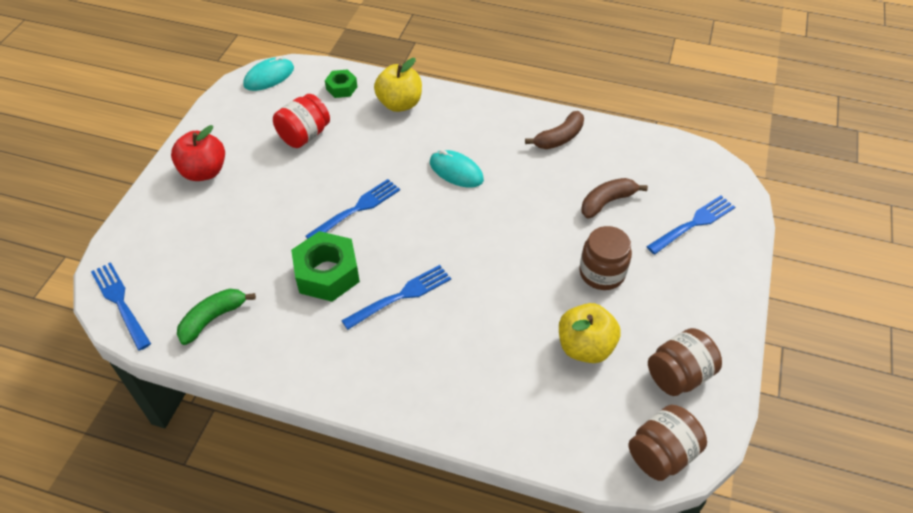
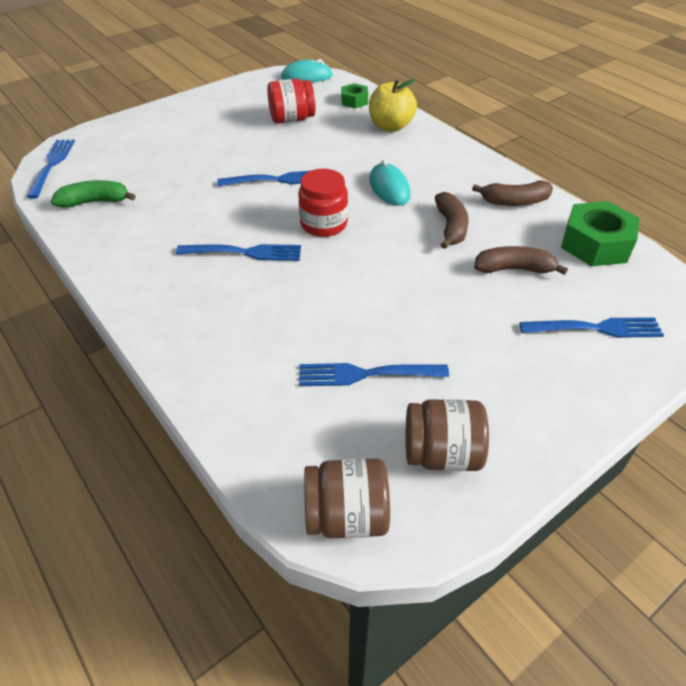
camera: 35 degrees right, 5 degrees down
(204, 172) = (196, 114): red apple -> none
(327, 273) = (206, 211): green nut -> green nut (595, 244)
(437, 234) = (323, 224): none -> red jar
(534, 186) = (451, 227): none -> brown banana
(585, 347) = (366, 374): yellow apple -> blue fork
(602, 273) = (448, 322): brown jar -> none

